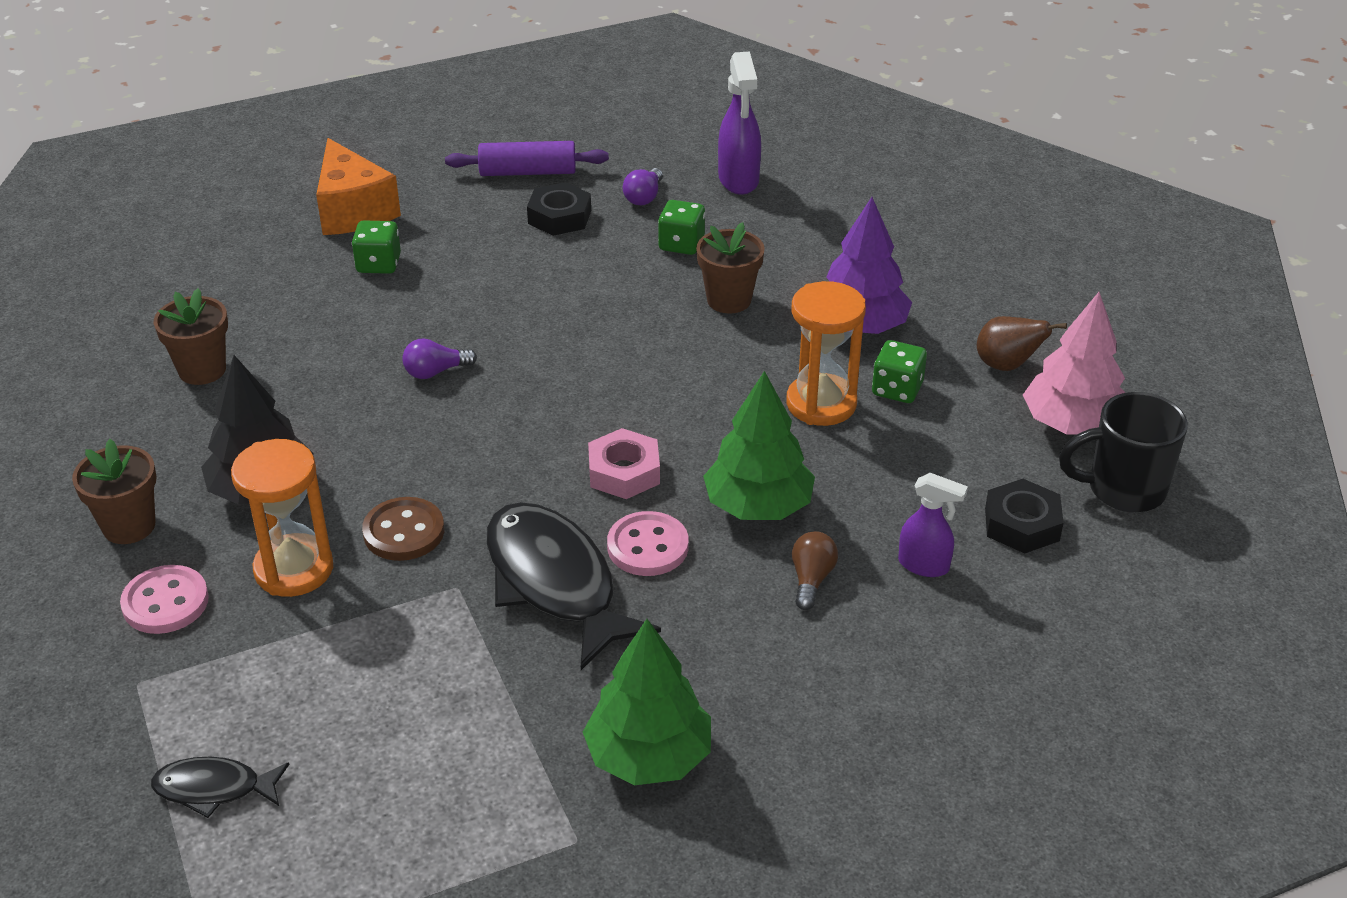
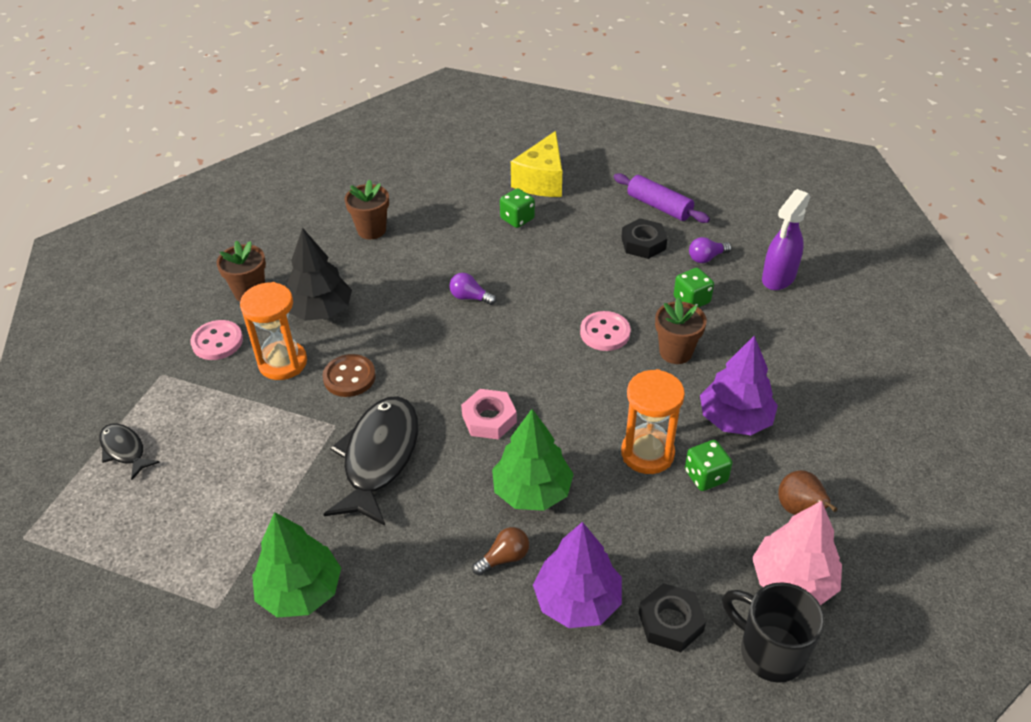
camera: 45 degrees right, 5 degrees up
(353, 210) = (542, 181): orange cheese -> yellow cheese
(647, 547) = (447, 471): pink button -> pink button (605, 333)
(924, 565) = (577, 601): purple spray bottle -> purple tree

